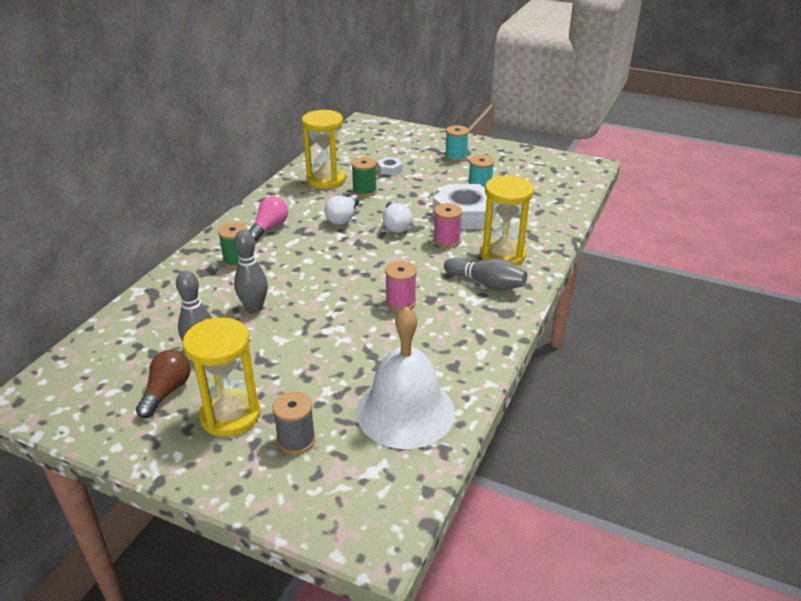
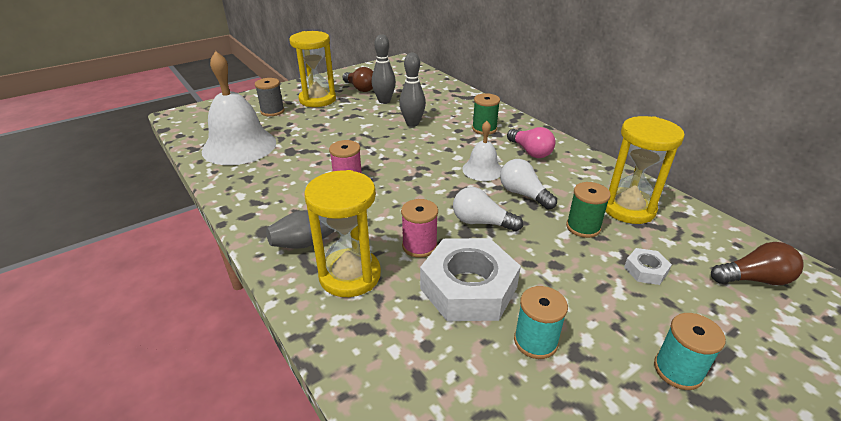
camera: 120 degrees right, 0 degrees up
(320, 242) = (482, 169): none -> white bell
(367, 144) = (754, 279): none -> brown light bulb

